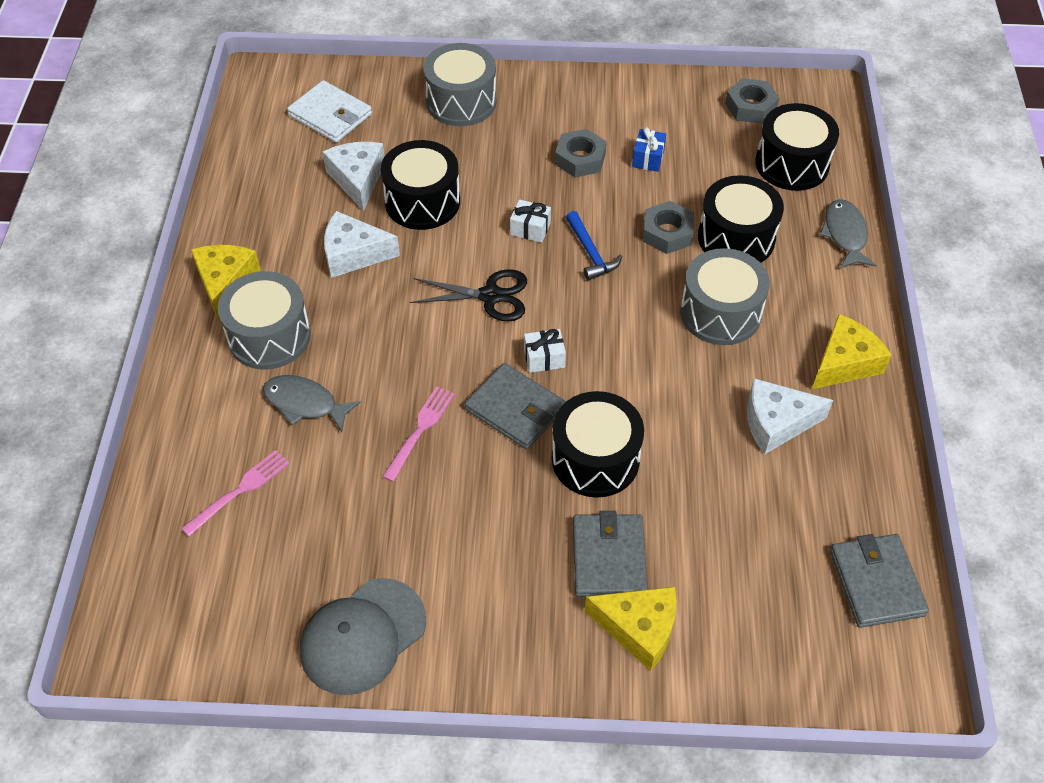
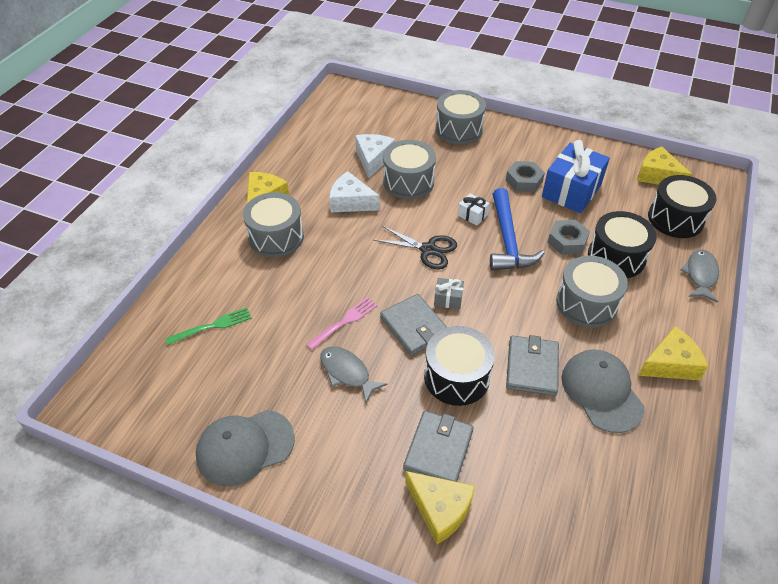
camera: 20 degrees right, 5 degrees down
(240, 490) = (213, 326): pink fork -> green fork
(305, 403) = (278, 284): grey fish -> grey fish (347, 372)
(330, 115) = (373, 119): white wallet -> none
(422, 202) = (408, 182): black drum -> grey drum
(544, 358) = (448, 299): white gift -> grey gift
(590, 253) = (507, 240): blue hammer -> blue hammer, size x1.76
(648, 158) = (571, 191): blue gift -> blue gift, size x2.23
(750, 107) = (657, 176): grey nut -> yellow cheese
(776, 423) = (601, 391): white cheese -> grey cap
(876, 583) = (641, 538): grey wallet -> grey wallet (532, 367)

